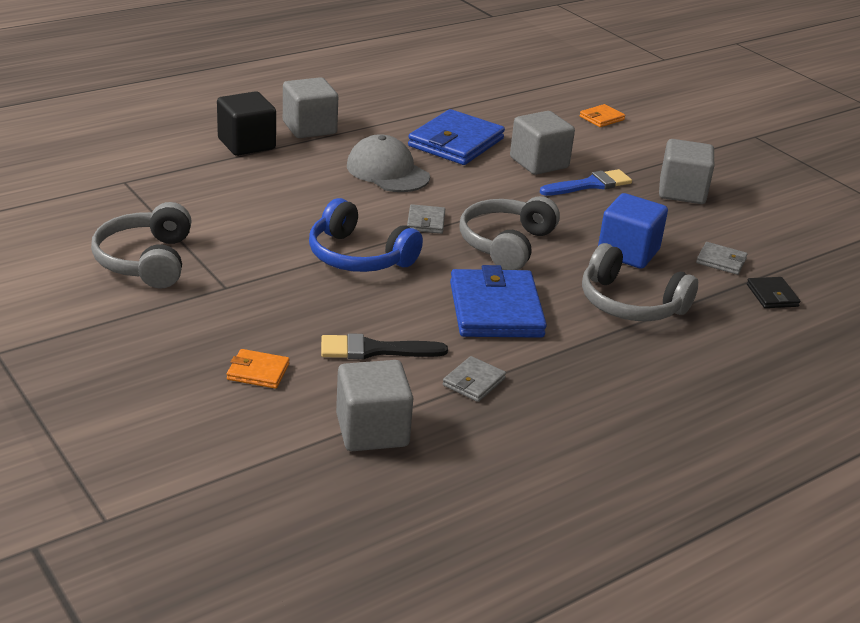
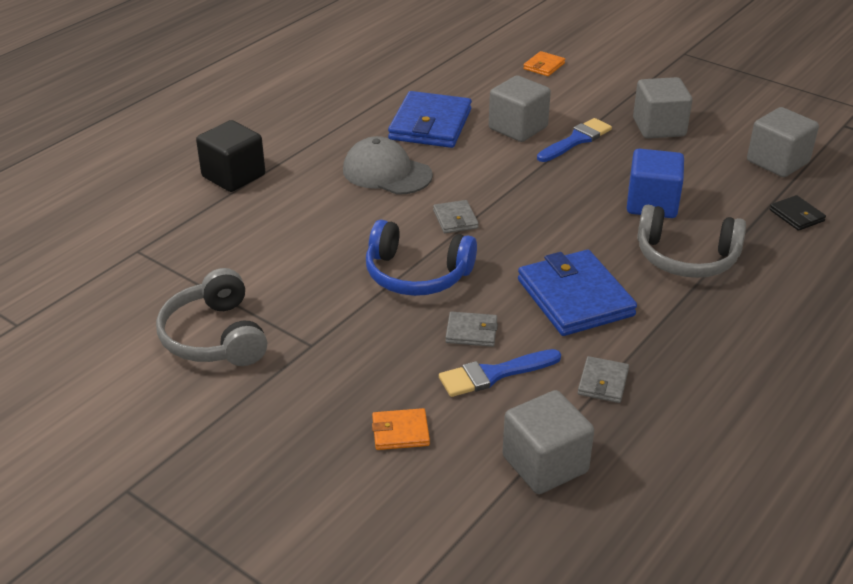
camera: 15 degrees left, 5 degrees up
(309, 128) = (283, 142): grey cube -> grey cube (777, 162)
(375, 350) = (494, 374): black brush -> blue brush
(506, 244) = (541, 224): grey headphones -> none
(721, 261) = (734, 191): grey wallet -> grey wallet (471, 332)

